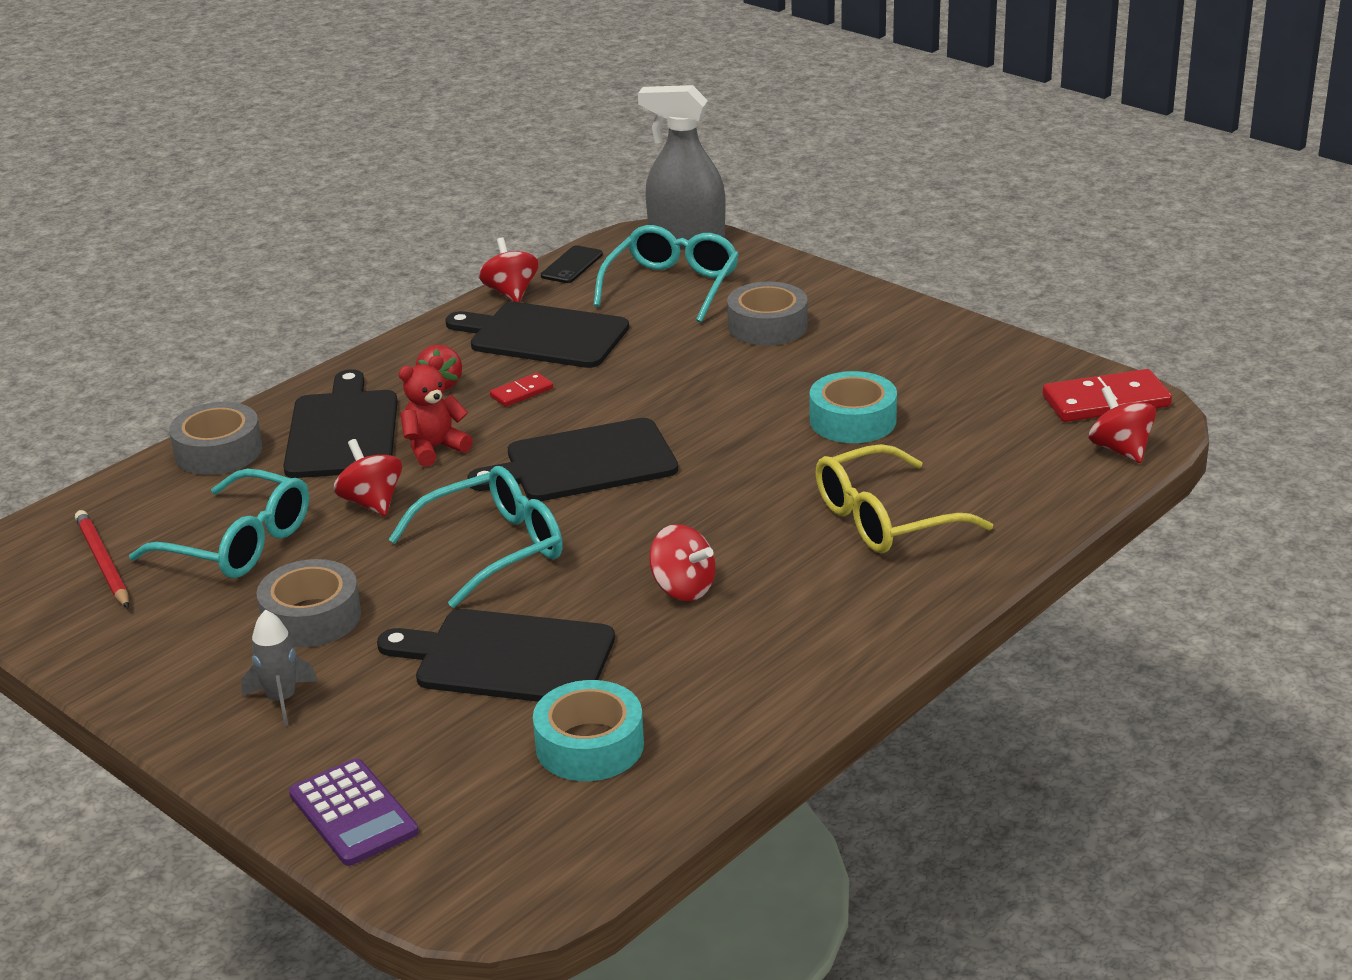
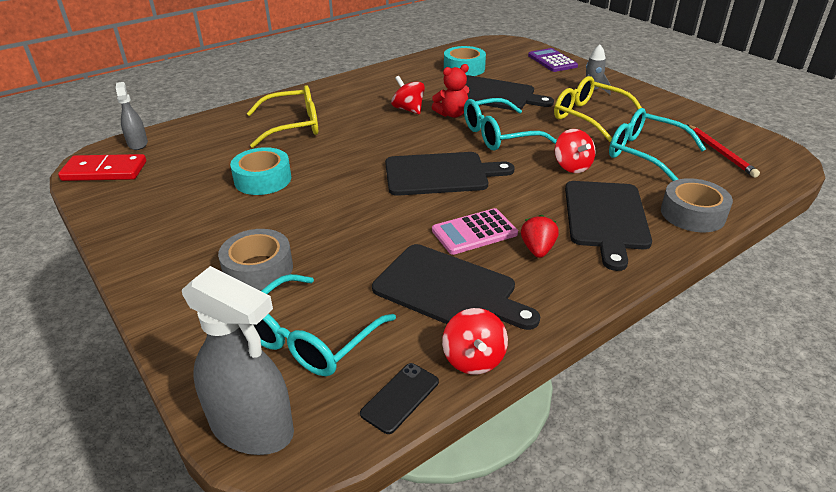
camera: 170 degrees left, 5 degrees up
(311, 617) = (589, 117): grey tape -> yellow glasses
(434, 448) = (537, 196): red teddy bear -> red teddy bear (452, 114)
(521, 392) = (474, 232): red domino -> pink calculator
(1120, 449) = (138, 143): red spinning top -> grey spray bottle

